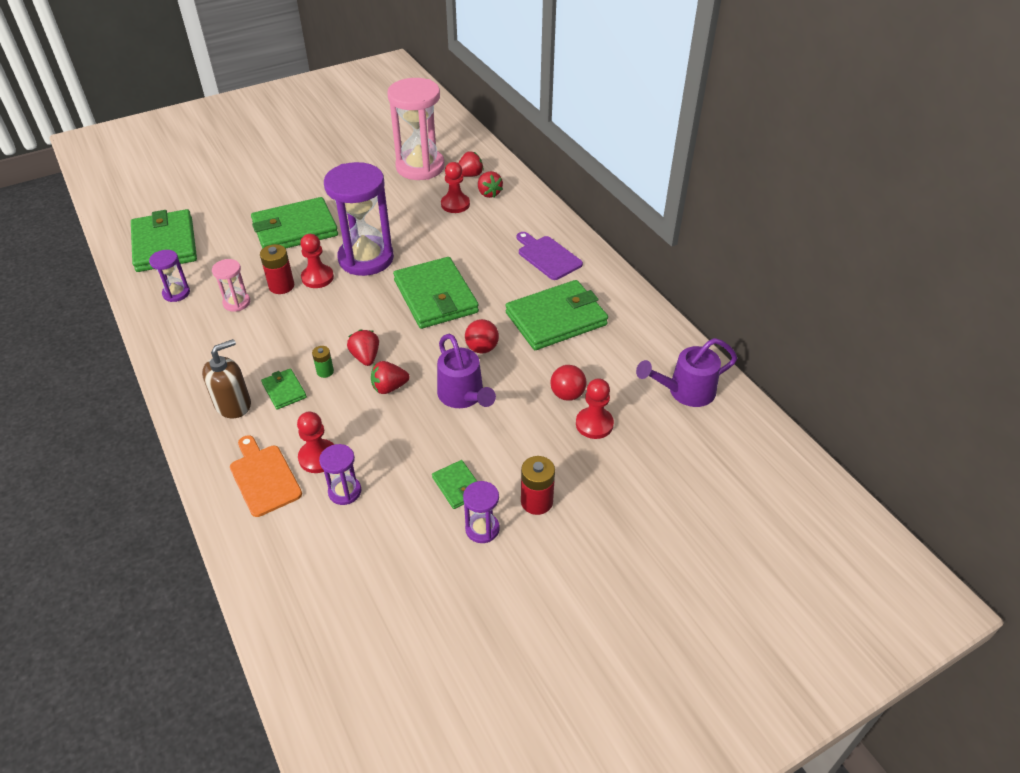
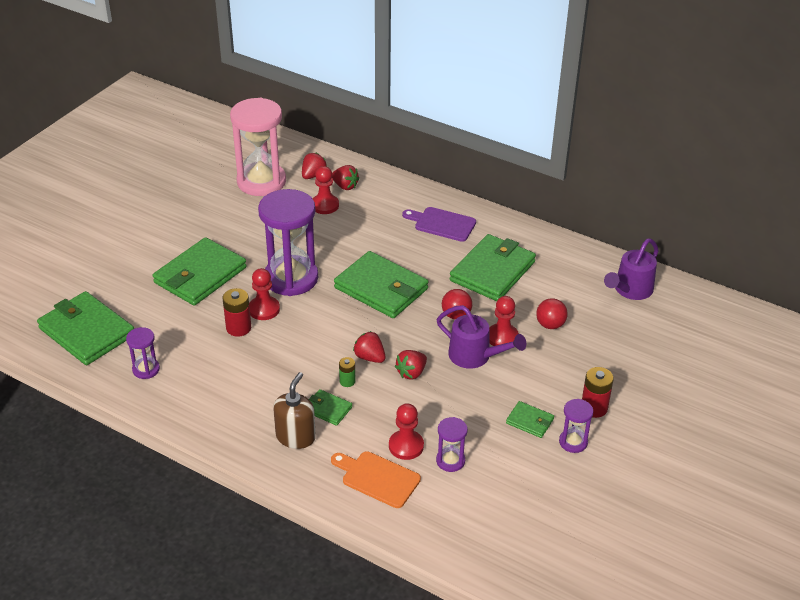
camera: 30 degrees left, 5 degrees down
(236, 303) = (212, 356): pink hourglass -> none
(594, 424) = (587, 338): red pawn -> red pawn (502, 337)

